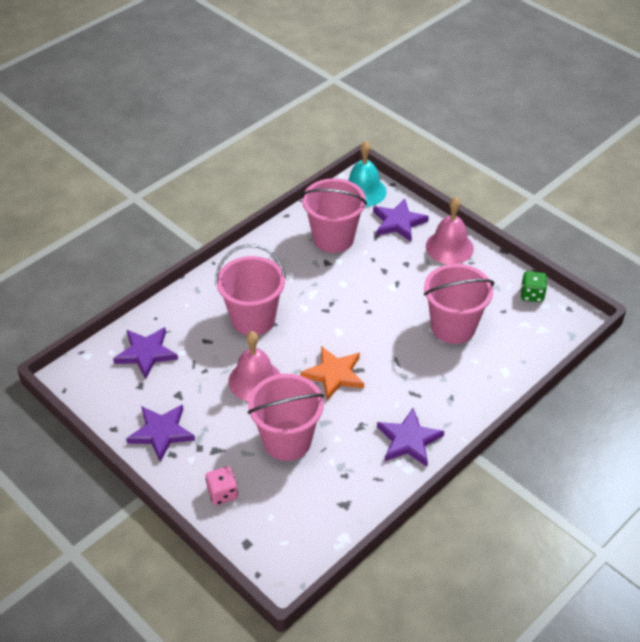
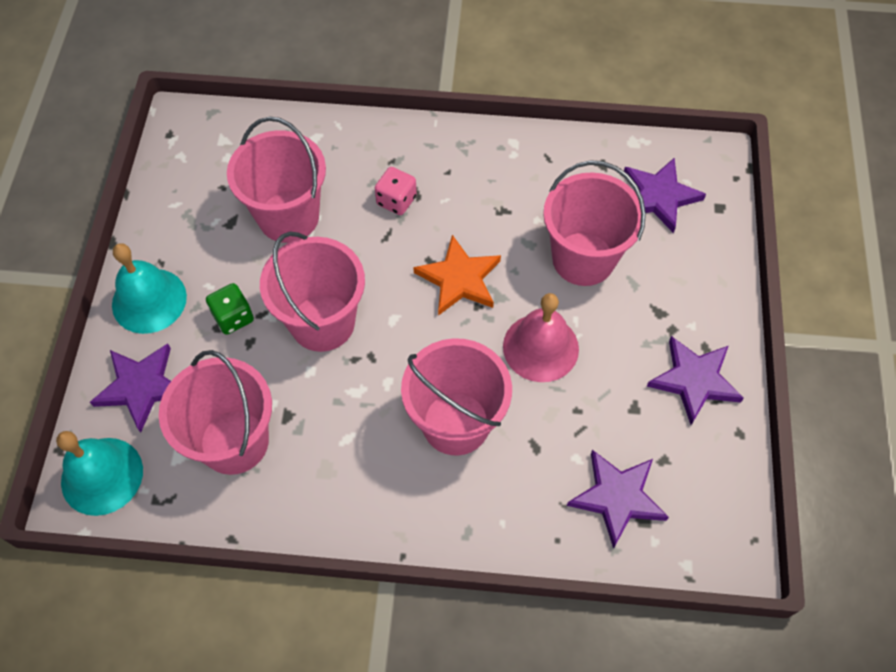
camera: 130 degrees left, 15 degrees up
(222, 493) = (696, 266): pink dice -> pink dice (396, 200)
(366, 303) = (322, 322): none -> pink bucket
(409, 440) = (480, 162): purple star -> purple star (659, 196)
(449, 247) = (149, 300): pink bell -> turquoise bell
(532, 295) = (173, 176): green dice -> green dice (233, 317)

